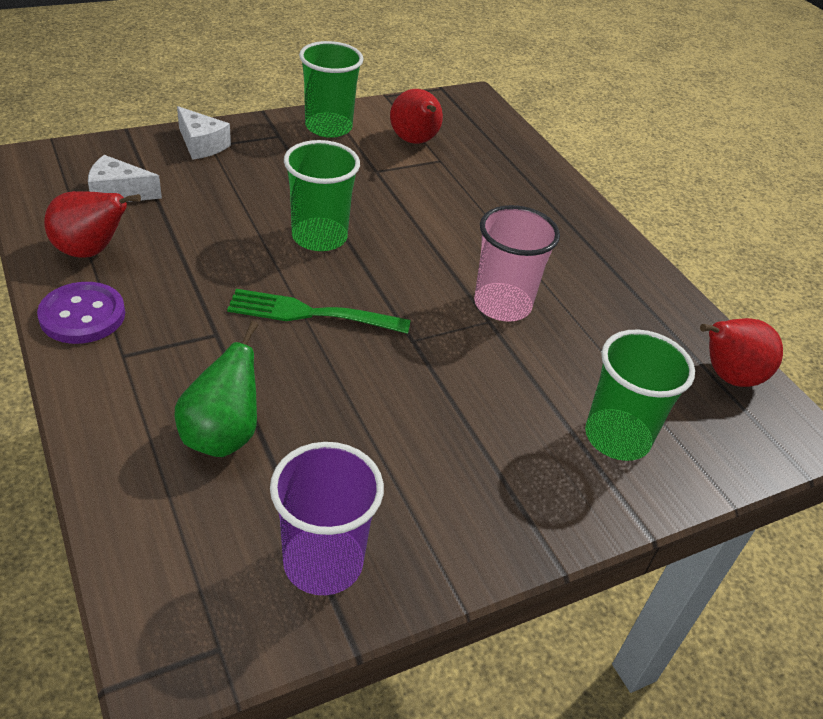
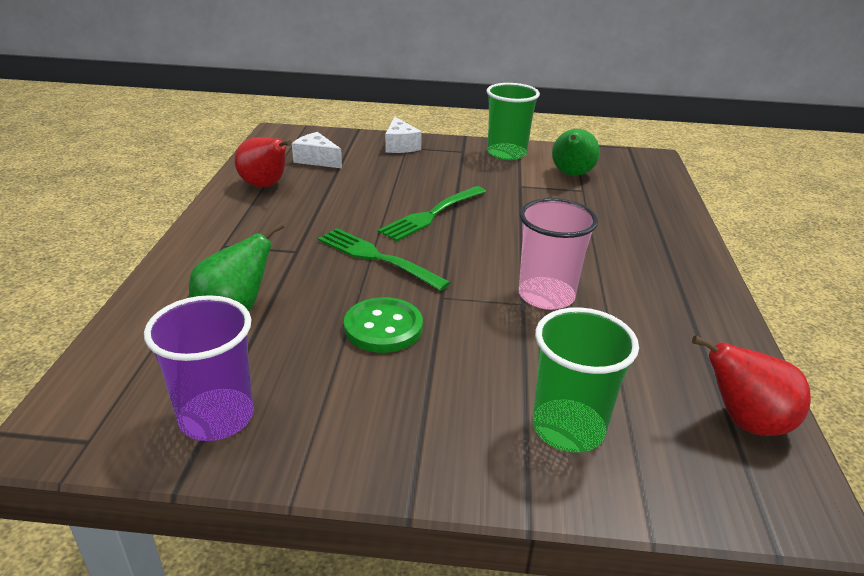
camera: 35 degrees right, 10 degrees down
(82, 315) = (223, 217): purple button -> none
(319, 237) = (432, 214): green cup -> green fork
(389, 397) = (383, 327): none -> green button
(415, 141) = (571, 174): red pear -> green pear

